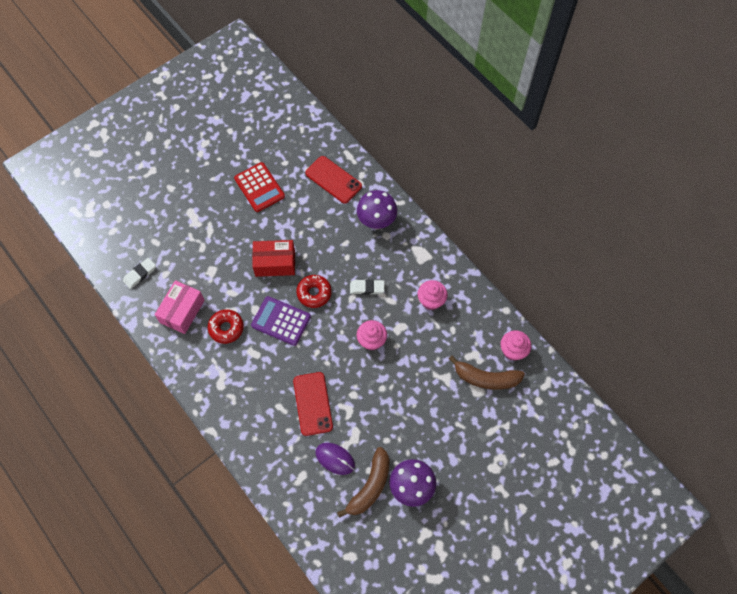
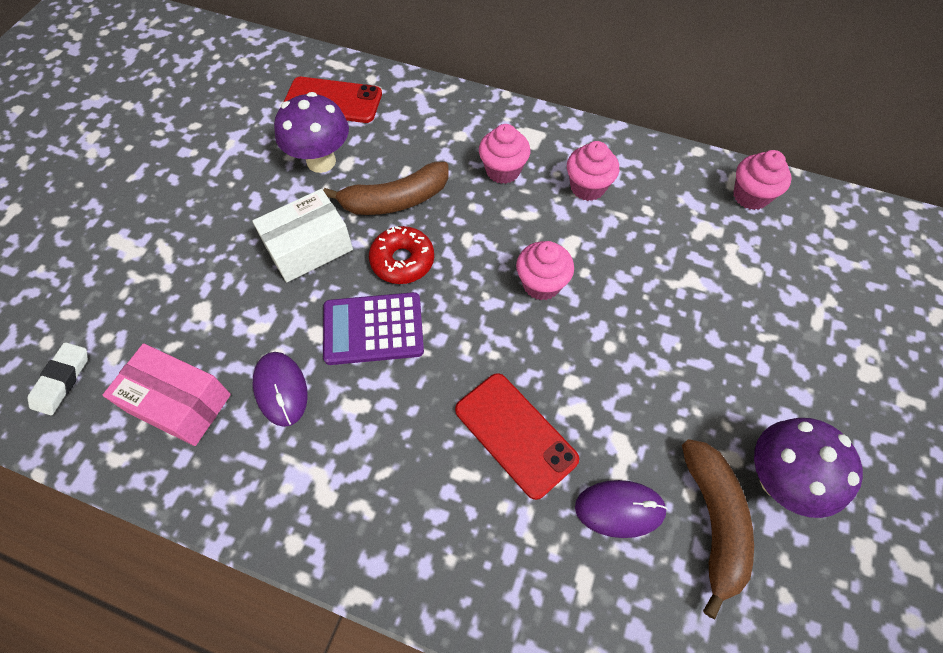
camera: 30 degrees left, 5 degrees down
(182, 311) = (179, 403): pink box -> pink box turned 60 degrees counterclockwise
(226, 328) = (281, 389): red donut -> purple mouse
(259, 187) = (220, 157): red calculator -> none
(275, 263) = (309, 248): red box -> white box
(367, 288) = (481, 214): white eraser -> none
(376, 221) = (433, 124): purple mushroom -> purple mushroom (321, 161)
(394, 268) = (503, 170): none -> pink cupcake
(486, 378) = (747, 250): brown banana -> brown banana (396, 200)

